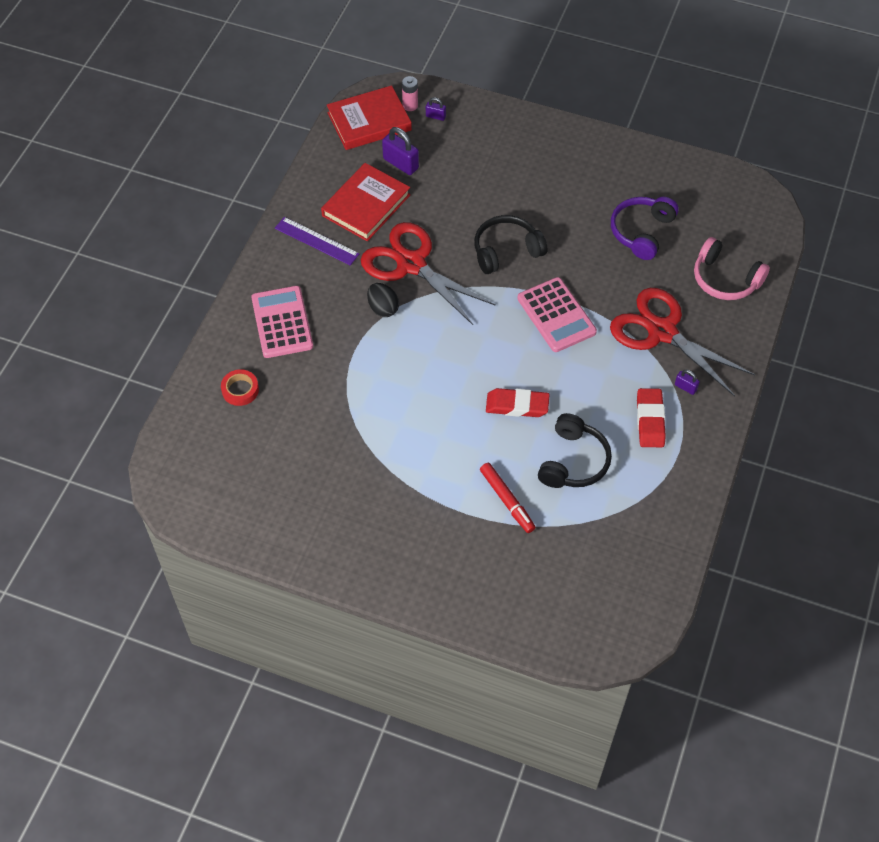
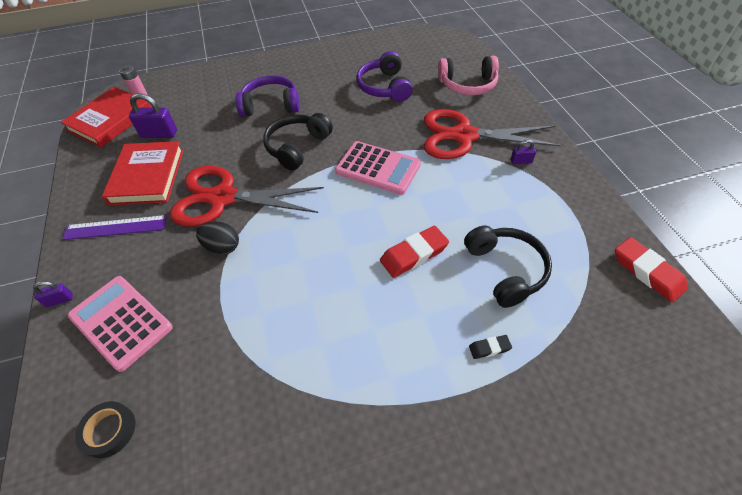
camera: 35 degrees left, 5 degrees down
(240, 390) = (109, 431): red tape -> black tape
(435, 116) = (167, 93): purple padlock -> purple padlock (60, 300)
(507, 500) = (489, 348): red marker -> black eraser
(518, 189) = (271, 105): none -> purple headphones
(650, 420) = (524, 199): red eraser -> red eraser (647, 272)

